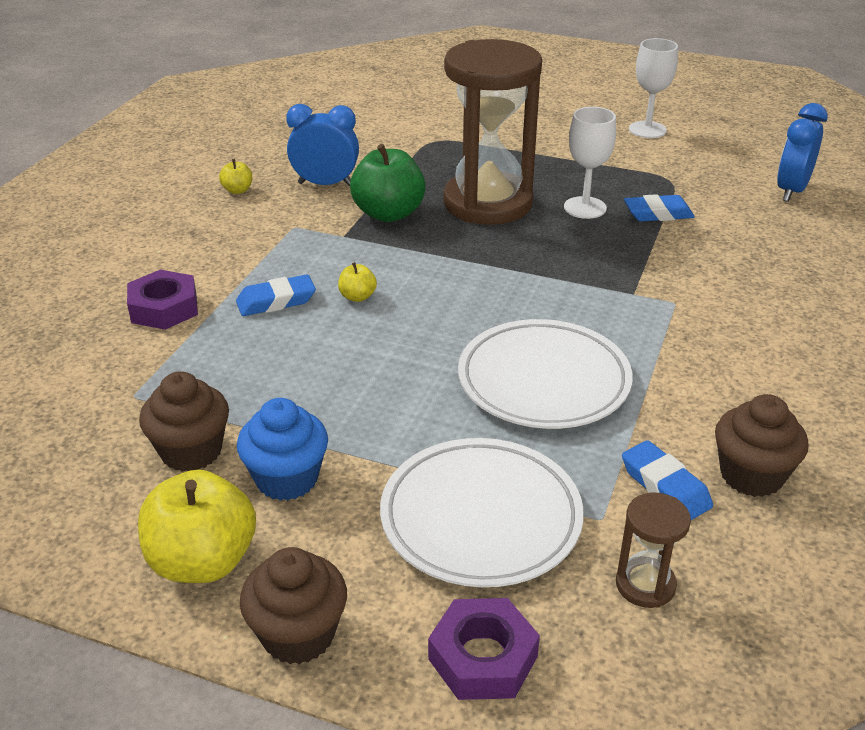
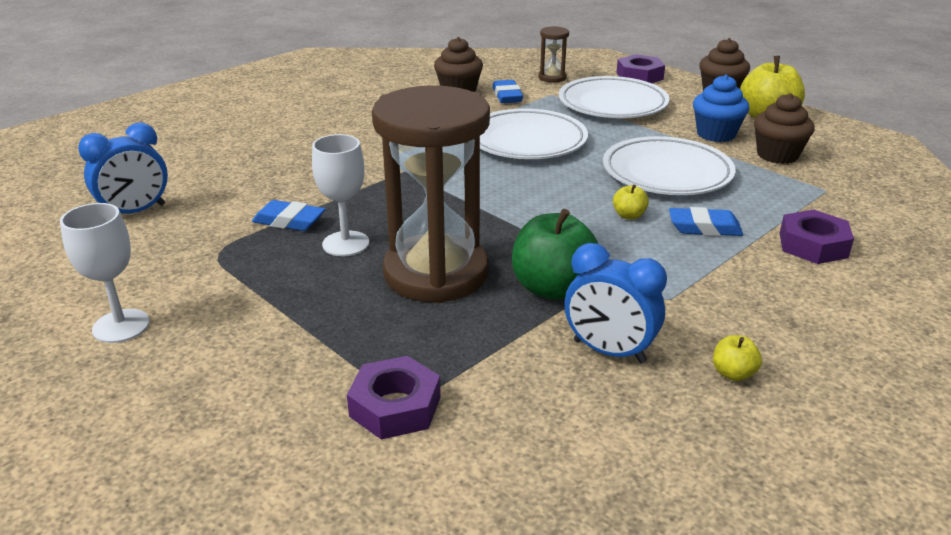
camera: 155 degrees left, 5 degrees down
(337, 371) = (667, 173): none -> white plate
(436, 133) = (395, 406): none -> purple nut

